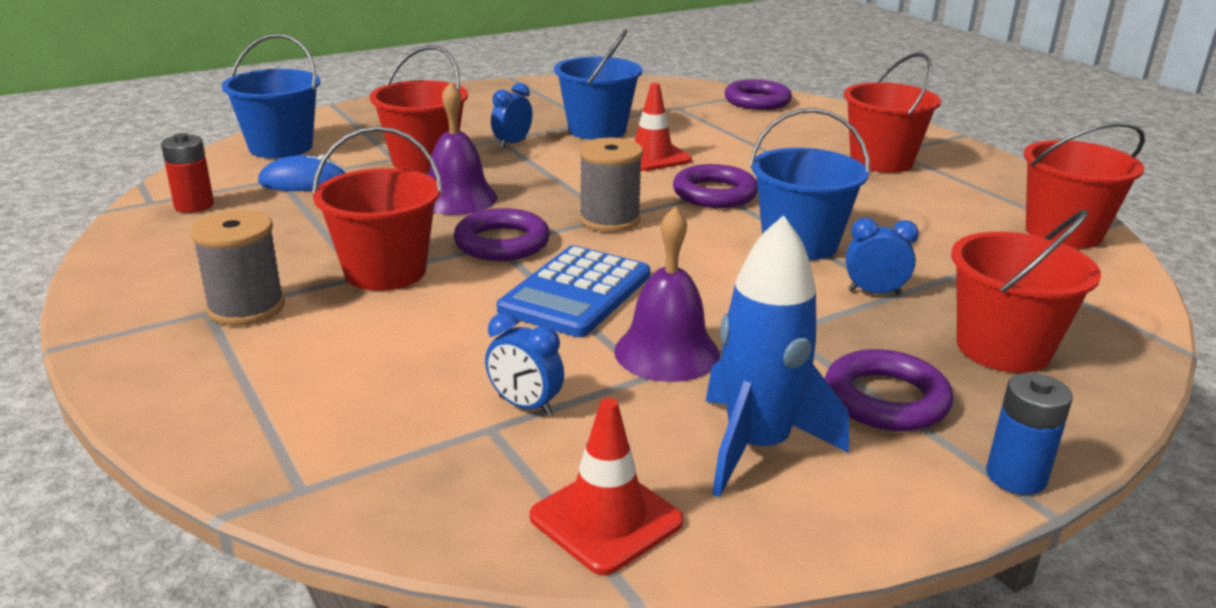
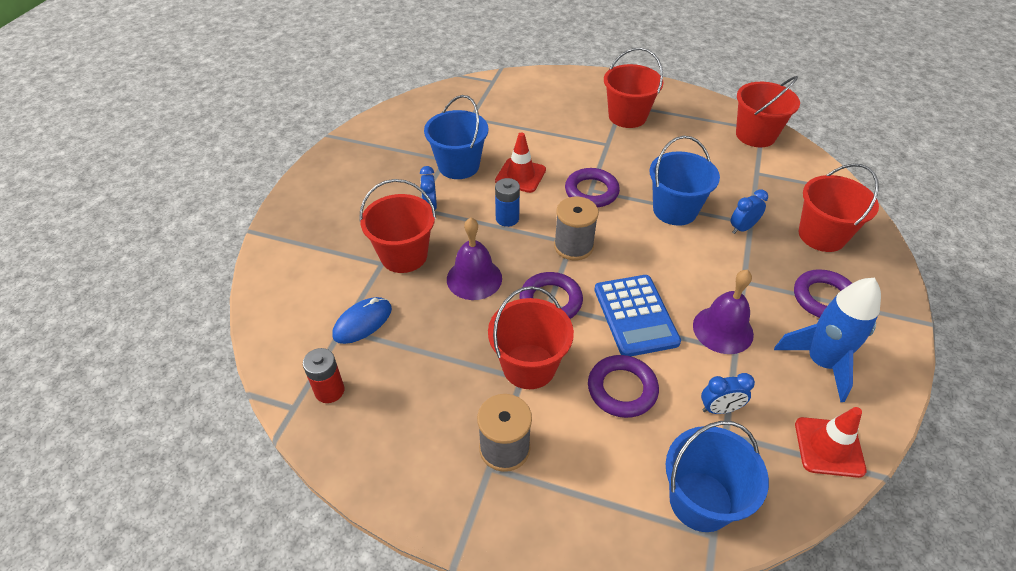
camera: 40 degrees left, 20 degrees up
(281, 147) = (291, 298): blue bucket -> blue bucket (700, 501)
(757, 101) = (505, 89): purple ring -> purple ring (622, 389)
(1016, 476) = (903, 312): blue battery -> blue battery (507, 218)

